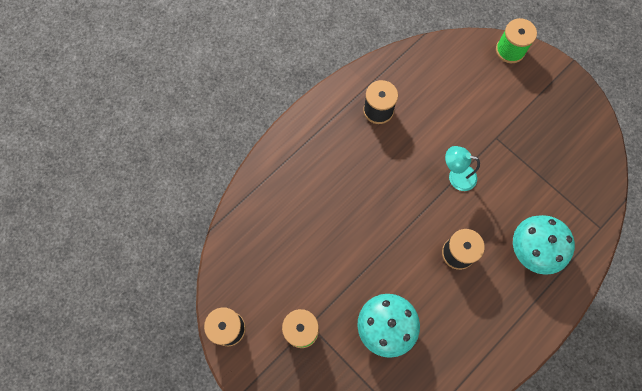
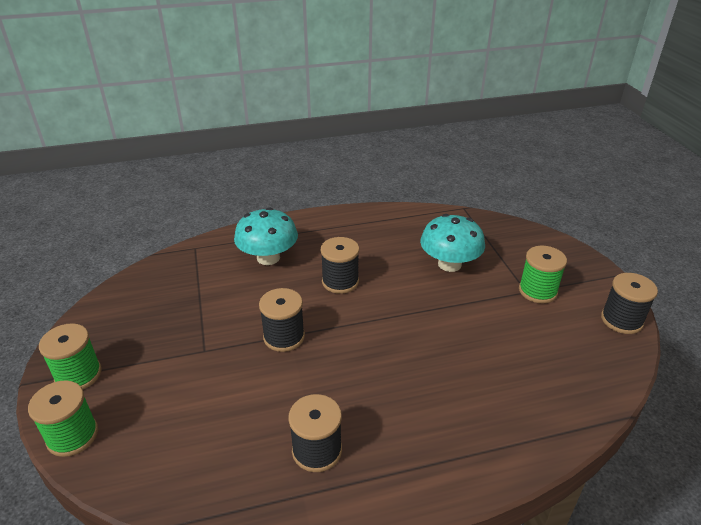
camera: 150 degrees left, 35 degrees down
(456, 176) = (284, 337): turquoise lamp -> black spool
(550, 81) = (78, 375): none -> green spool

